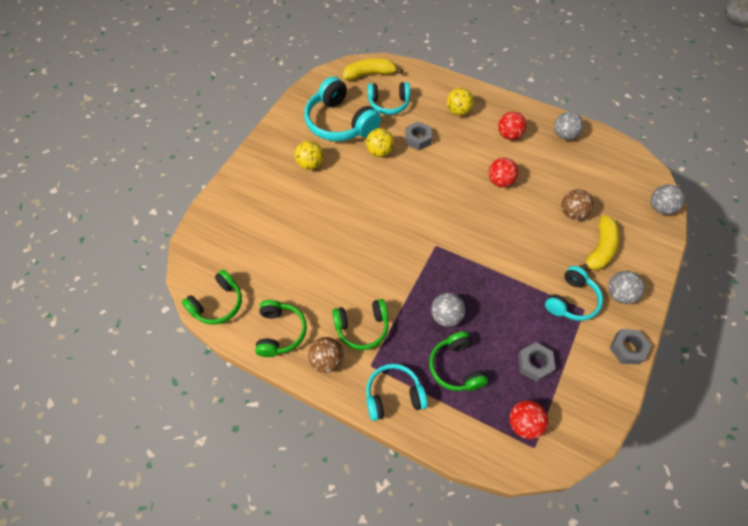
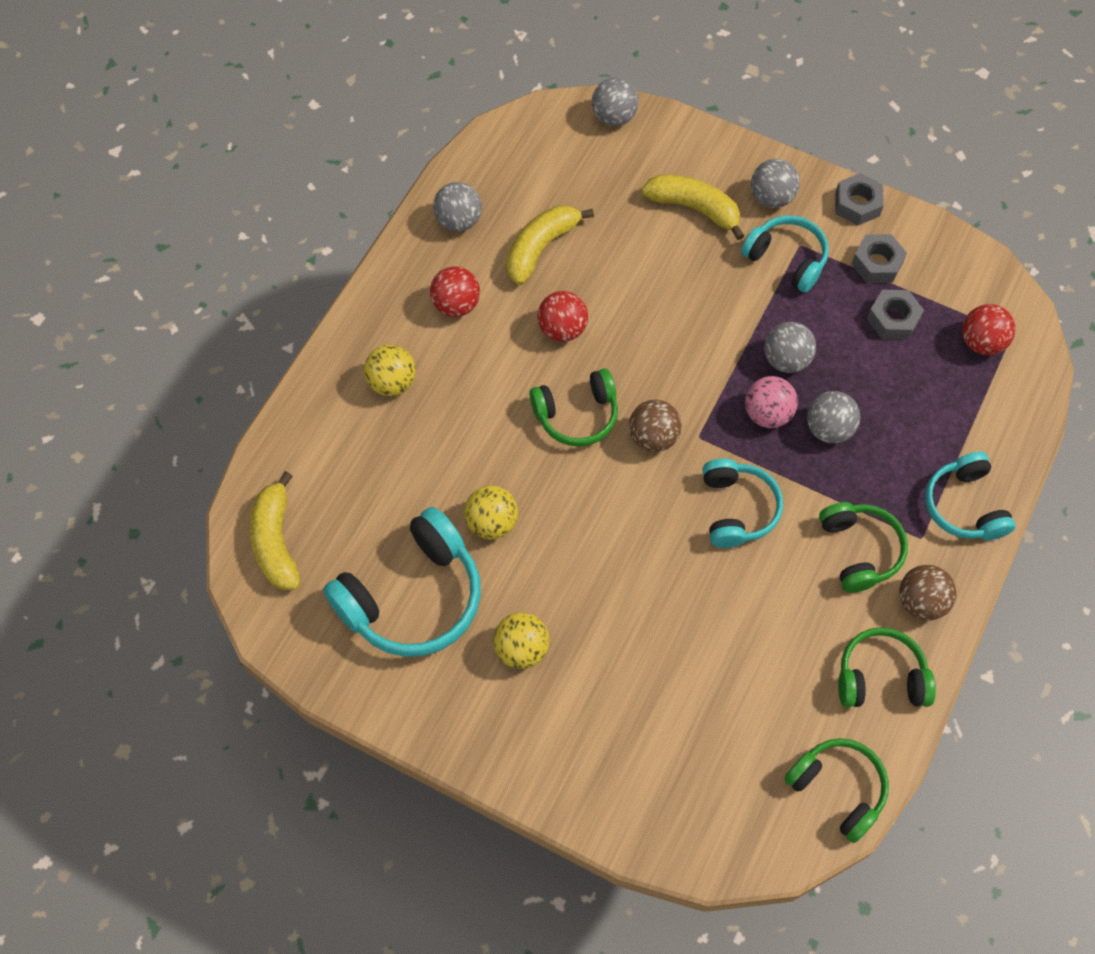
camera: 90 degrees left, 5 degrees up
(388, 103) = (364, 505): turquoise headphones -> turquoise headphones (737, 509)
(418, 139) = (461, 455): grey nut -> grey nut (877, 263)
(454, 282) = (767, 414): none -> pink ball
(456, 367) = (909, 420): green headphones -> green headphones (577, 415)
(494, 295) = (786, 360): none -> grey ball
(553, 171) = (541, 248): none -> yellow banana
(572, 213) = (627, 234): brown ball -> brown ball (653, 437)

